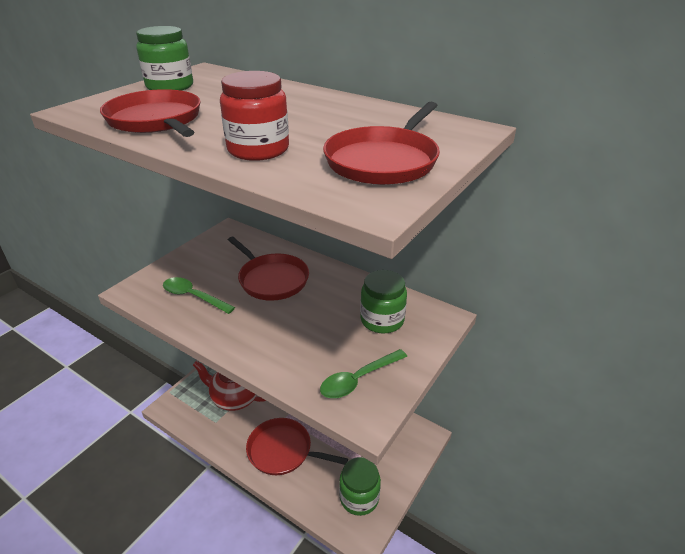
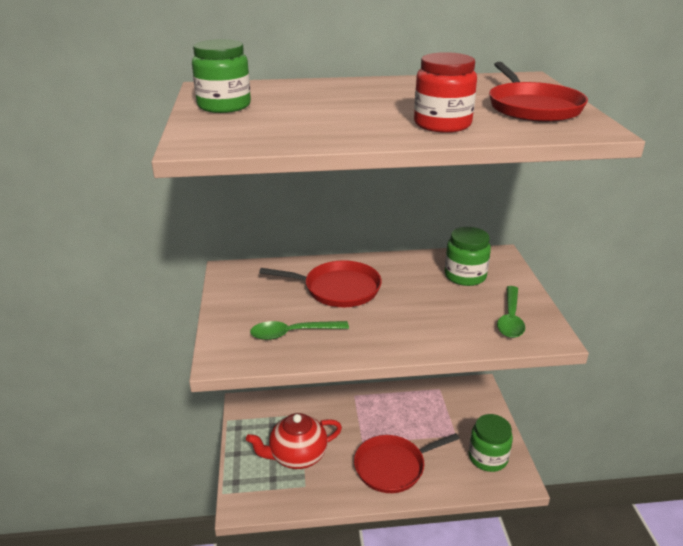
camera: 40 degrees left, 5 degrees down
(156, 120) = (302, 130): red pan -> none

